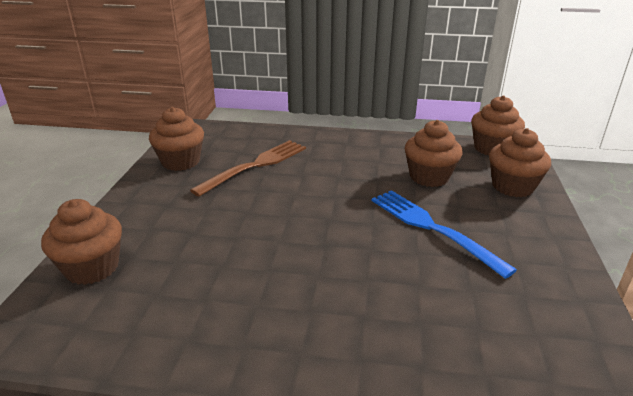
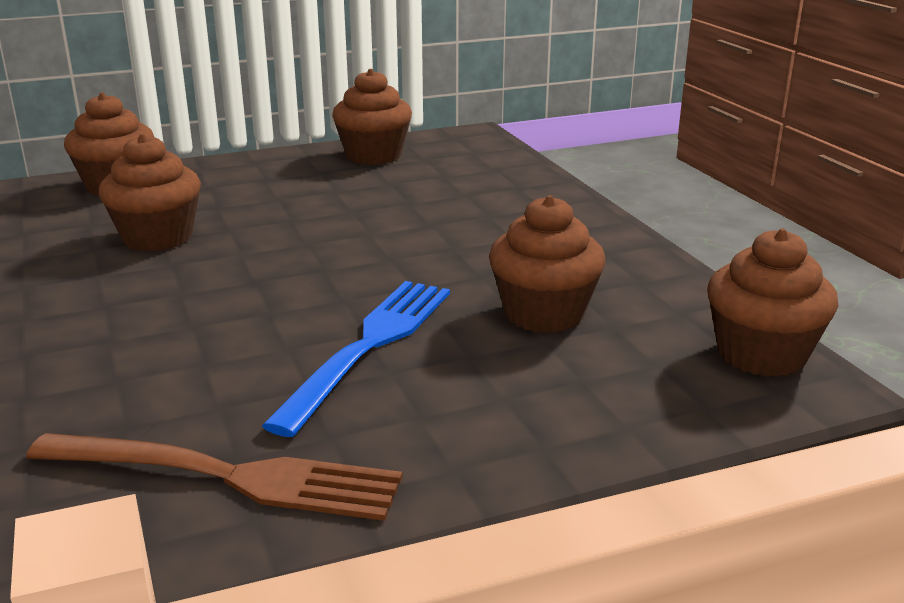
camera: 60 degrees right, 5 degrees down
(255, 166) = (415, 193): brown fork -> brown fork (226, 476)
(512, 186) = (612, 399): brown cupcake -> brown cupcake (157, 237)

